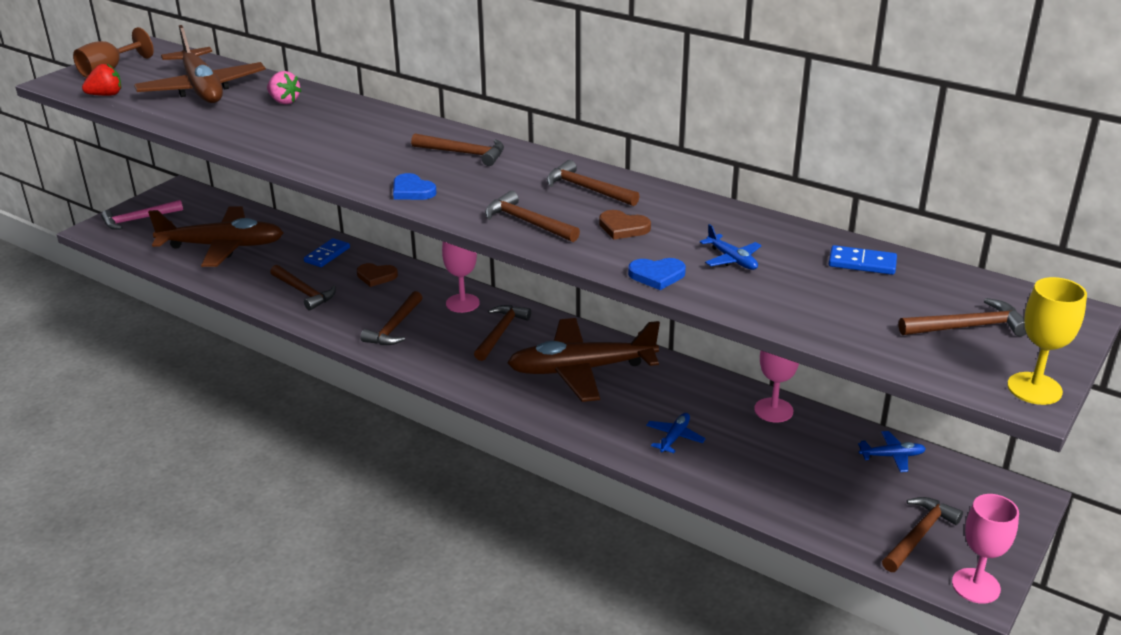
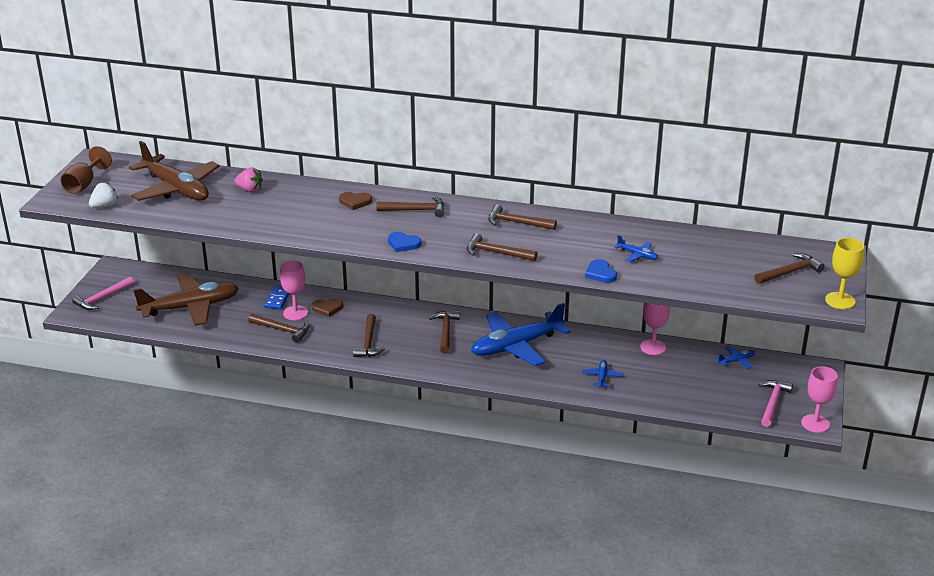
camera: 20 degrees left, 0 degrees up
(106, 95) = (104, 206): red strawberry -> white strawberry
(462, 303) = (404, 316): pink goblet -> pink goblet (295, 313)
(581, 369) = (516, 346): brown plane -> blue plane
(623, 228) = (558, 246): brown heart -> brown heart (355, 202)
(657, 275) = (600, 273): blue heart -> blue heart turned 90 degrees clockwise
(862, 263) = (712, 243): blue domino -> none
(919, 535) = (773, 403): brown hammer -> pink hammer

